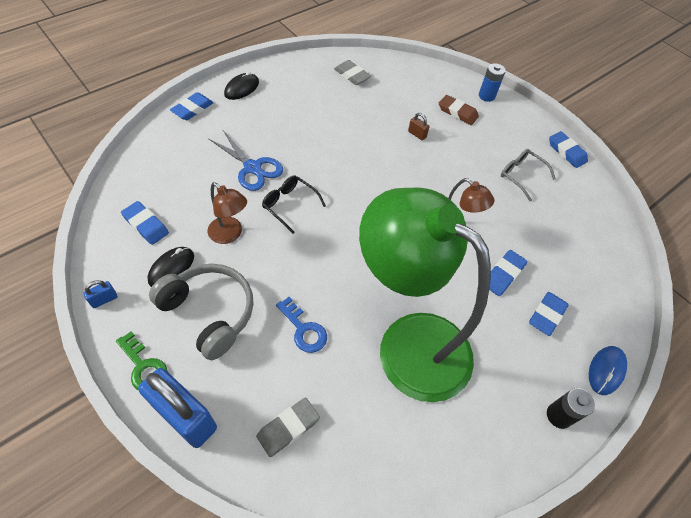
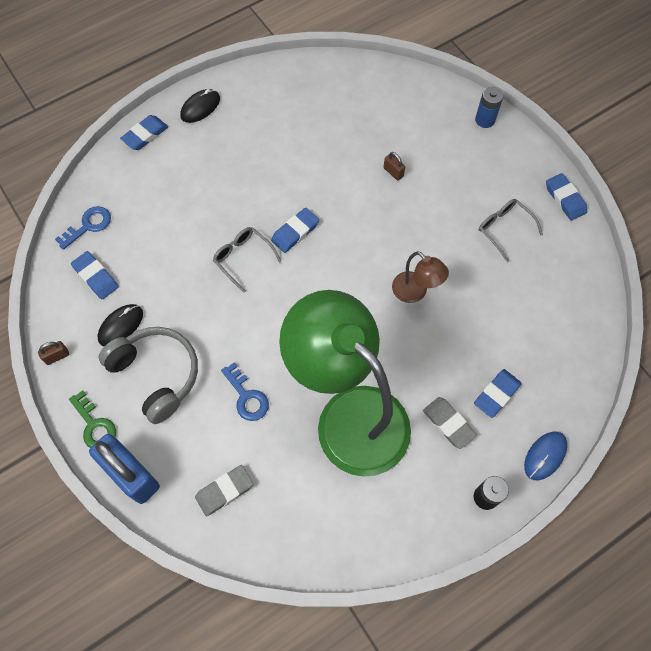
camera: 10 degrees right, 10 degrees up
(104, 299) = (57, 356): blue padlock -> brown padlock
(139, 181) = (88, 226): none -> blue key
(230, 234) = (180, 291): brown lamp -> none
(252, 168) = (207, 212): blue scissors -> none
(290, 205) = (243, 258): black glasses -> grey glasses
(352, 75) = (328, 89): grey eraser -> grey eraser (448, 423)
(457, 112) = (445, 143): brown eraser -> none
(503, 275) = (459, 347): blue eraser -> blue eraser (295, 232)

